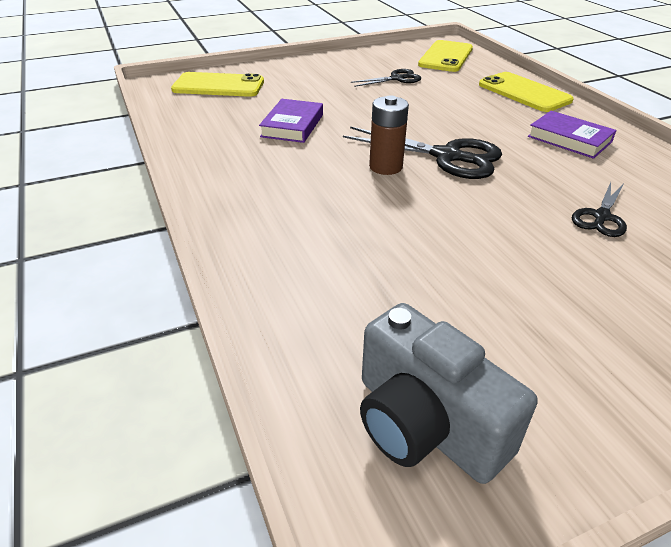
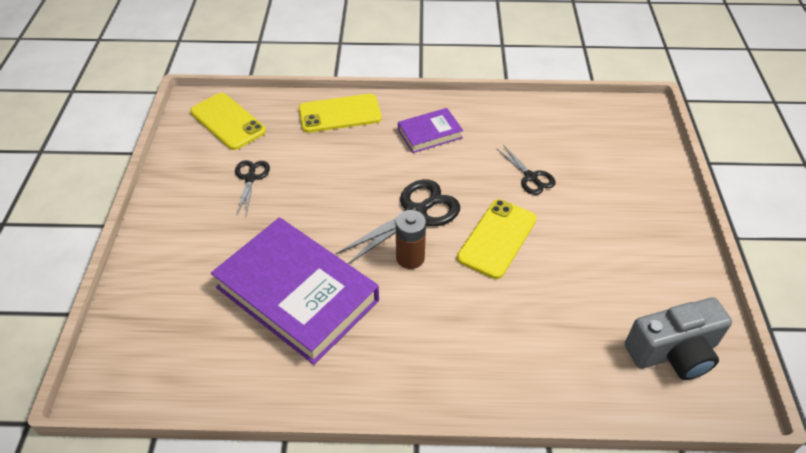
camera: 65 degrees left, 10 degrees up
(218, 86) = (154, 328): yellow phone -> yellow phone (497, 238)
(292, 125) = (297, 294): purple book -> purple book, size x2.06

